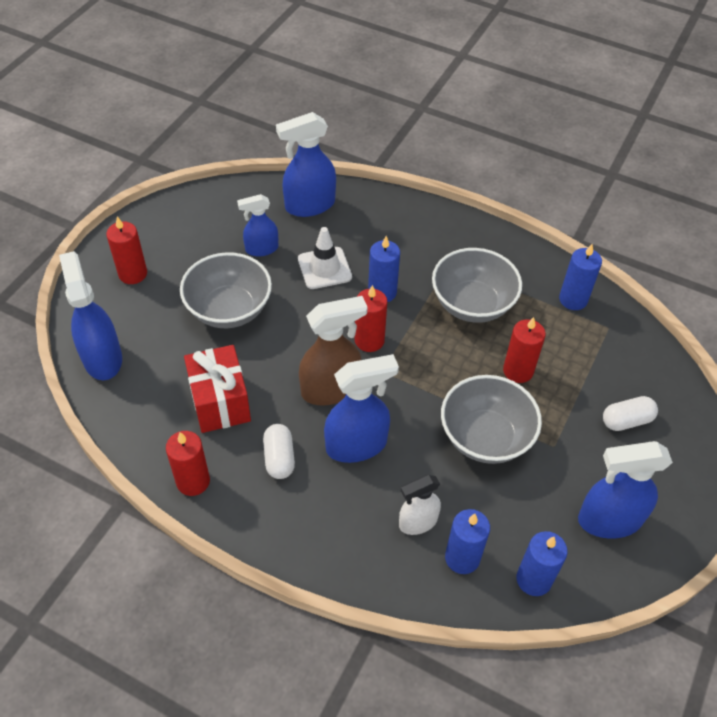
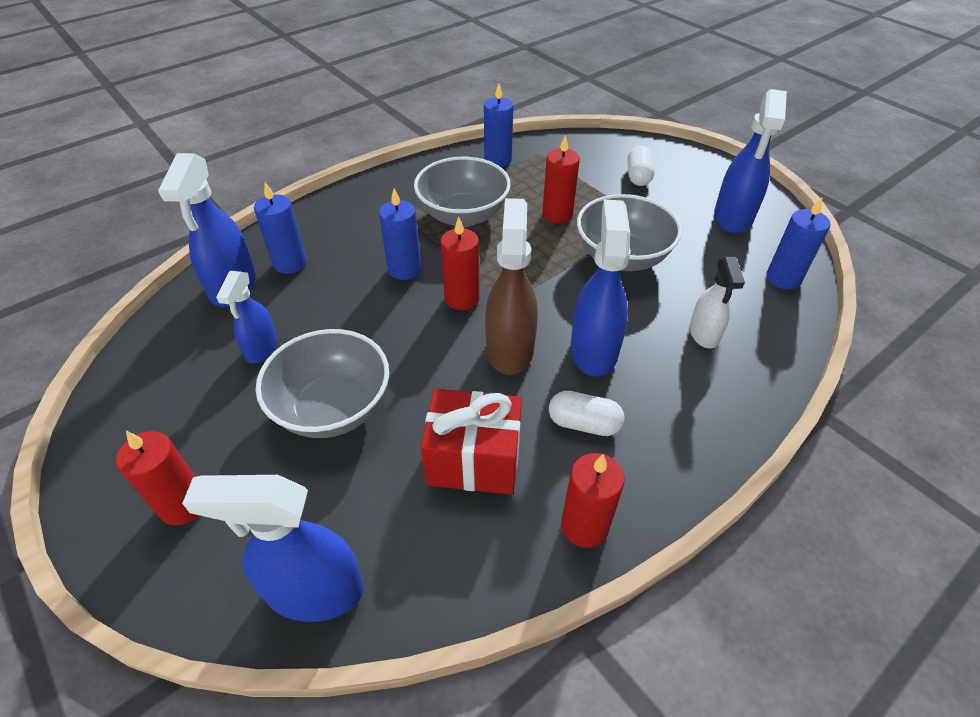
camera: 65 degrees left, 5 degrees down
(324, 268) = (337, 302): white traffic cone -> none
(462, 558) = (752, 316): blue candle -> blue candle (290, 263)

